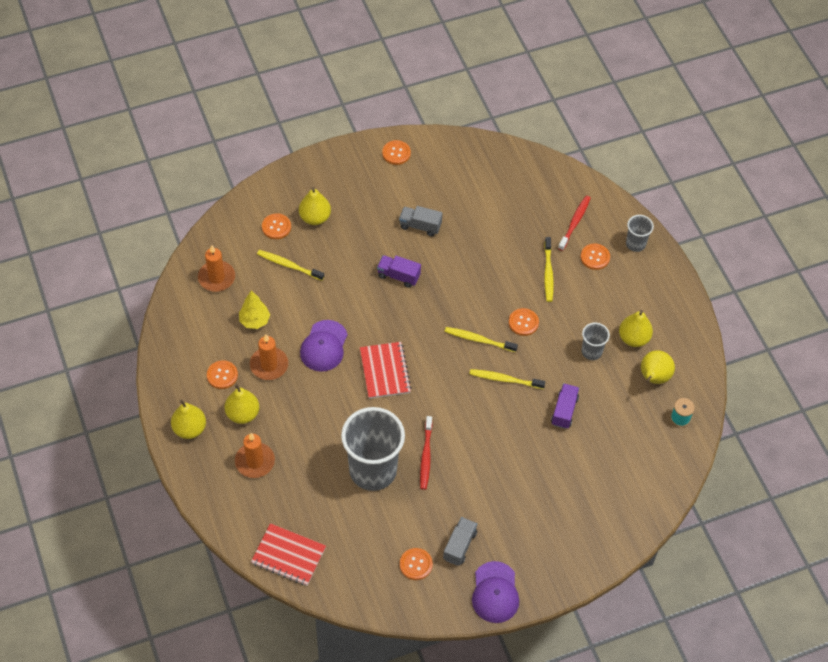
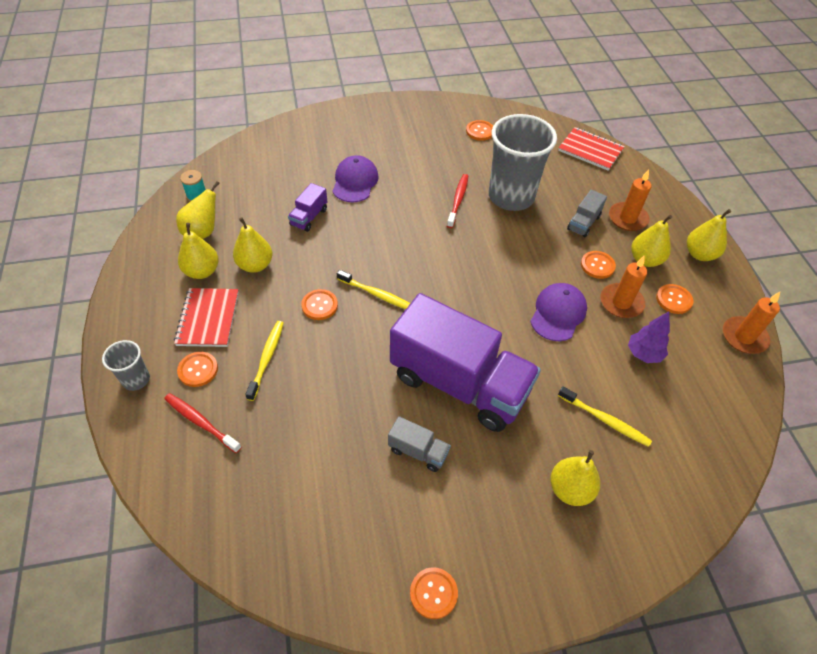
camera: 170 degrees left, 5 degrees down
(216, 278) = (701, 417): orange candle -> orange candle (744, 337)
(254, 321) = (643, 354): yellow tree -> purple tree
(276, 227) = (627, 482): orange button -> orange button (597, 265)
(385, 371) = (489, 278): red notebook -> red notebook (208, 318)
(398, 276) = (459, 383): purple truck -> purple truck, size x2.49
(459, 545) = (440, 137): grey truck -> grey truck (583, 223)
(495, 592) = (417, 108): purple cap -> purple cap (355, 182)
(505, 379) = (360, 252): yellow toothbrush -> none
(574, 223) = (201, 422): red toothbrush -> red toothbrush turned 90 degrees clockwise
(591, 351) = (255, 265): grey cup -> yellow pear

